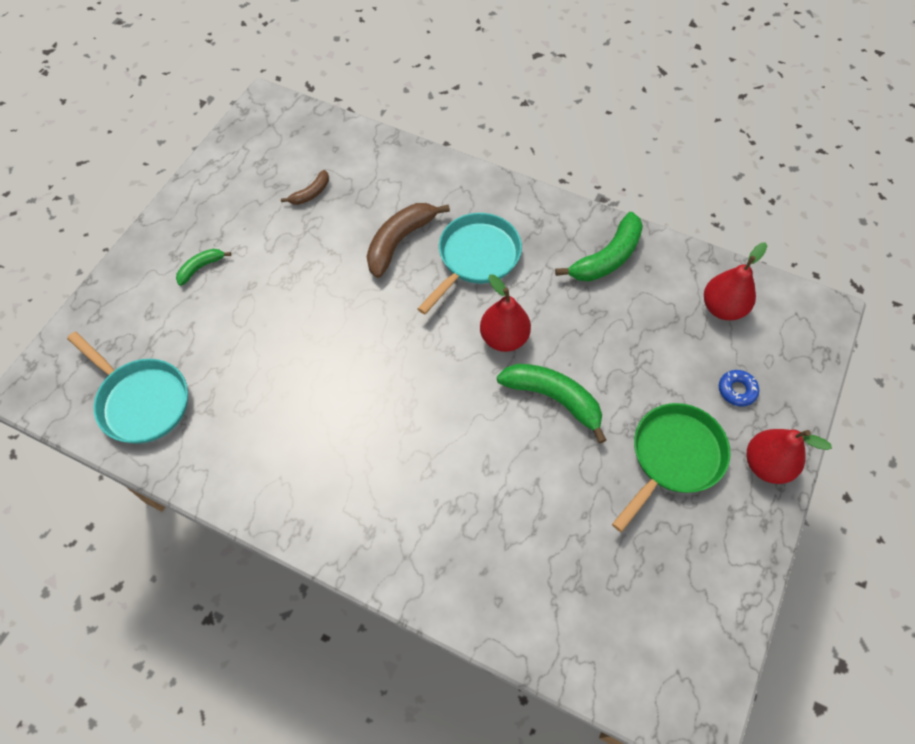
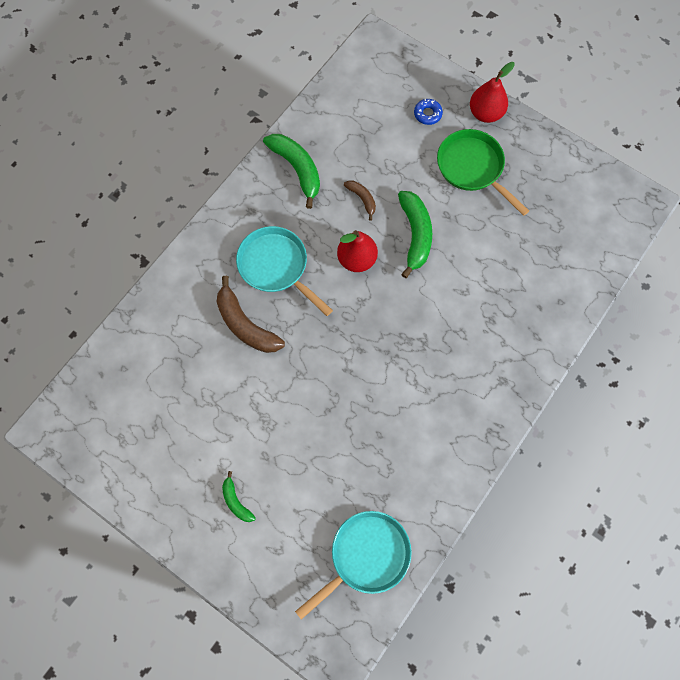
camera: 80 degrees left, 10 degrees up
(311, 193) = (173, 395): brown banana -> brown banana (362, 199)
(553, 399) = (415, 235): green banana -> green banana turned 135 degrees clockwise
(722, 308) = (358, 103): red pear -> none

